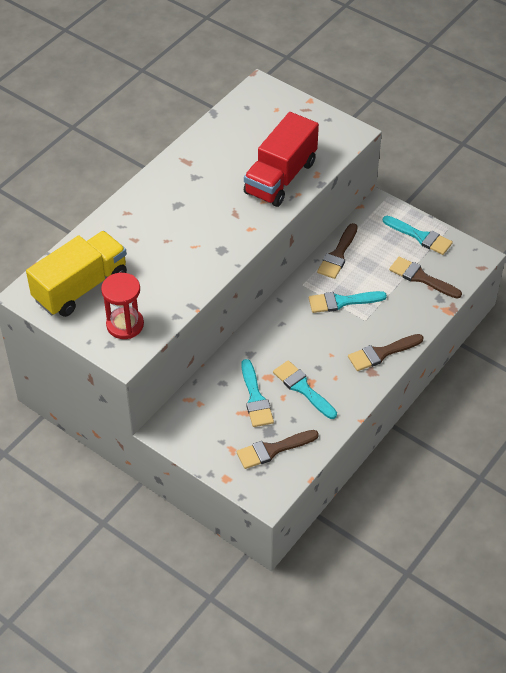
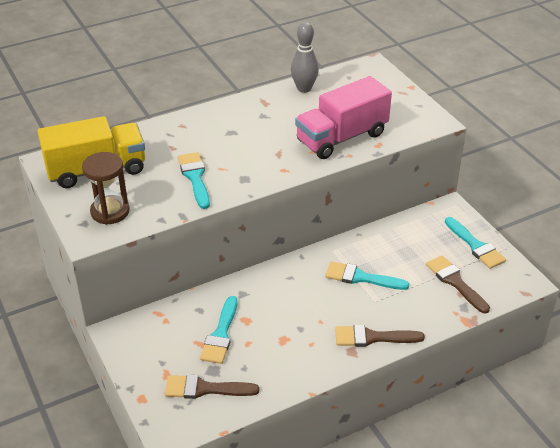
camera: 25 degrees right, 10 degrees down
(125, 325) = (110, 212): red hourglass -> brown hourglass
(213, 134) = (304, 88): none -> grey bowling pin
(280, 177) = (342, 138): red truck -> pink truck
(302, 388) = (272, 342): turquoise brush -> turquoise brush (195, 177)
(338, 255) = (382, 236): brown brush -> none

